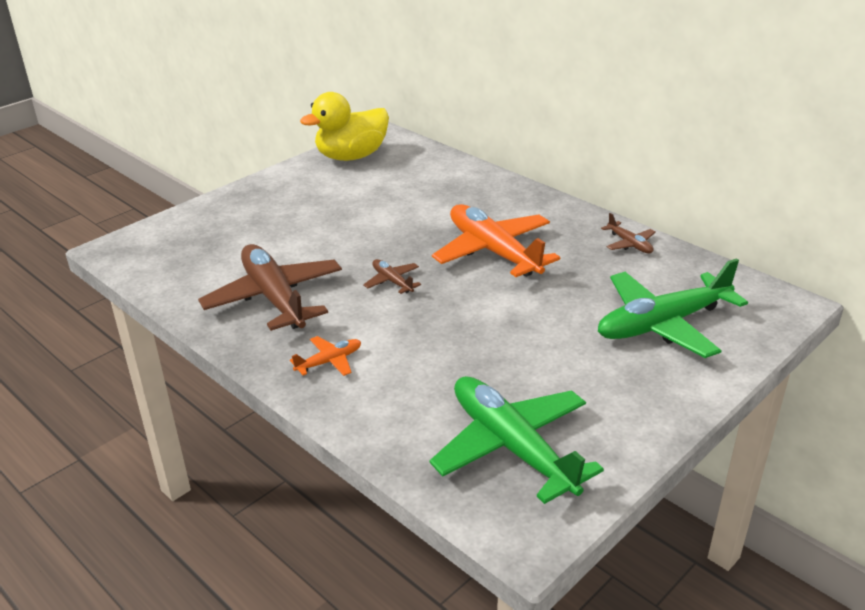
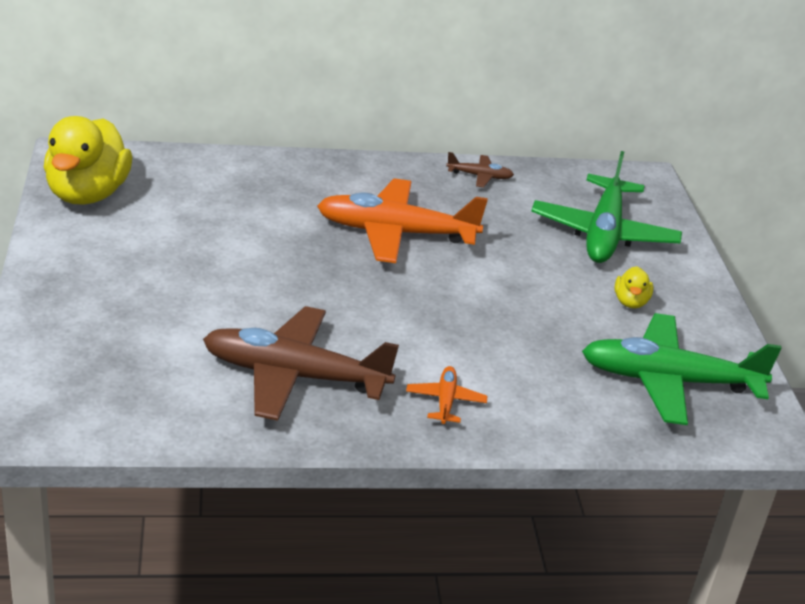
camera: 55 degrees left, 0 degrees up
(392, 281) = (365, 303): brown plane -> none
(590, 379) = (630, 302): none -> yellow duck

